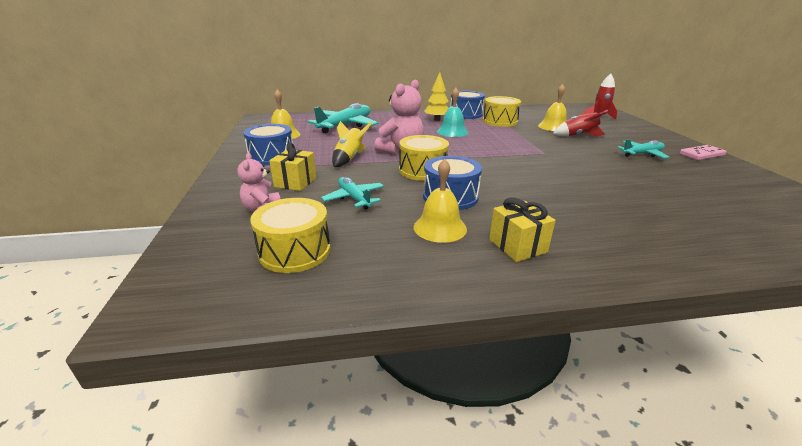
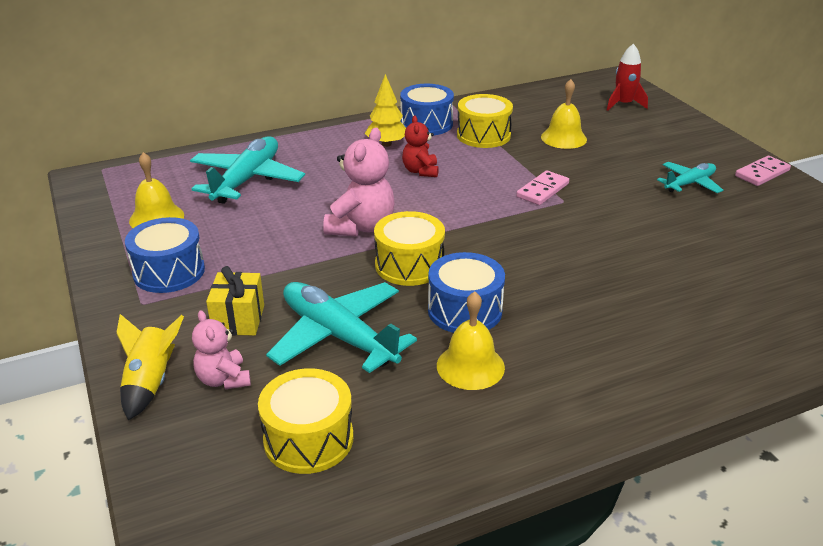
camera: 15 degrees left, 5 degrees up
(349, 158) = (292, 256): yellow rocket -> yellow rocket (151, 382)
(354, 198) = (338, 336): turquoise plane -> turquoise plane, size x1.75
(452, 132) = (420, 171): turquoise bell -> red teddy bear
(517, 246) = (569, 377): yellow gift -> none
(531, 147) = (542, 190): none -> pink domino
(578, 136) = (602, 155): red rocket -> none

